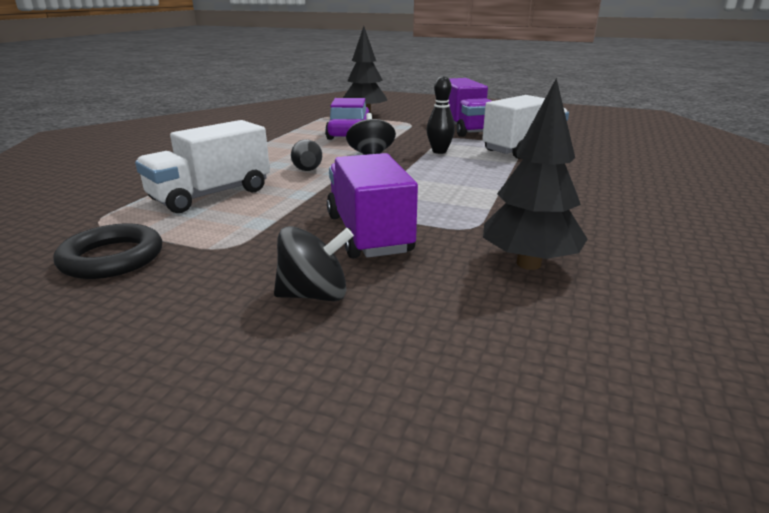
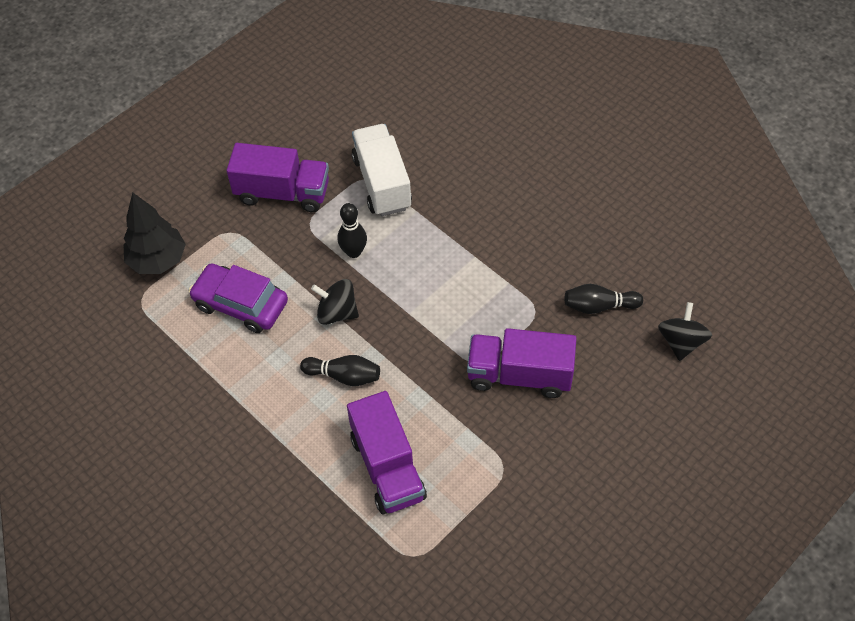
camera: 65 degrees left, 30 degrees up
(112, 258) = (492, 542): black ring -> none
(211, 195) = (387, 467): white truck -> purple truck
(314, 295) = (592, 430): black spinning top -> black spinning top (681, 342)
(528, 264) = (599, 306): black tree -> black bowling pin

